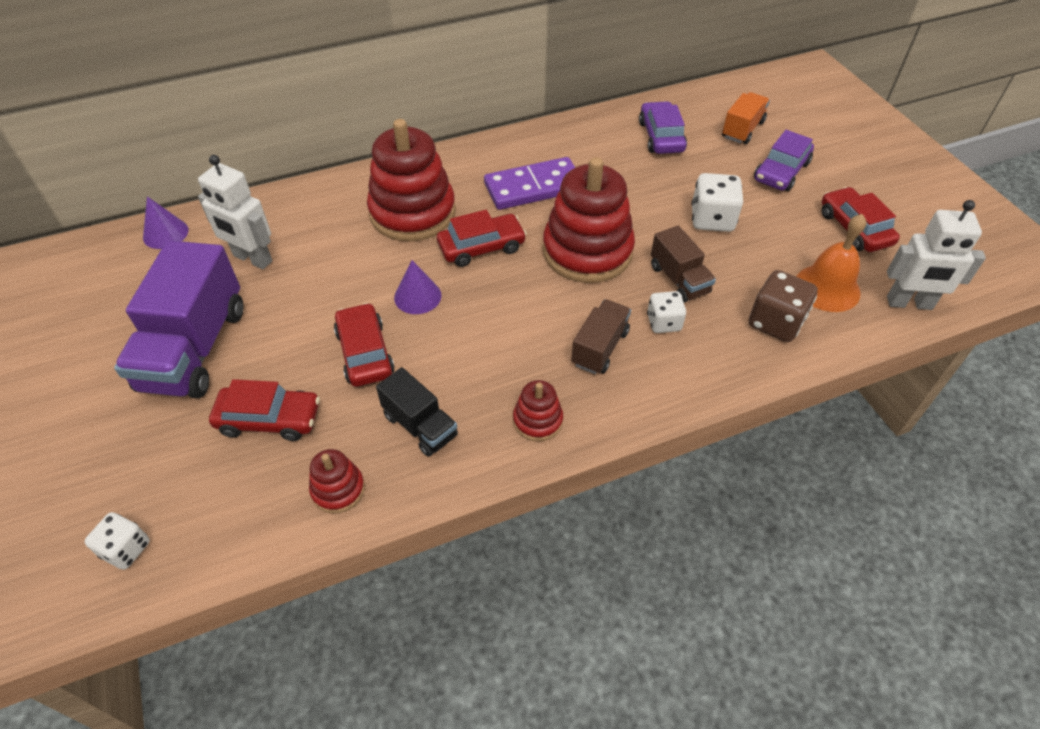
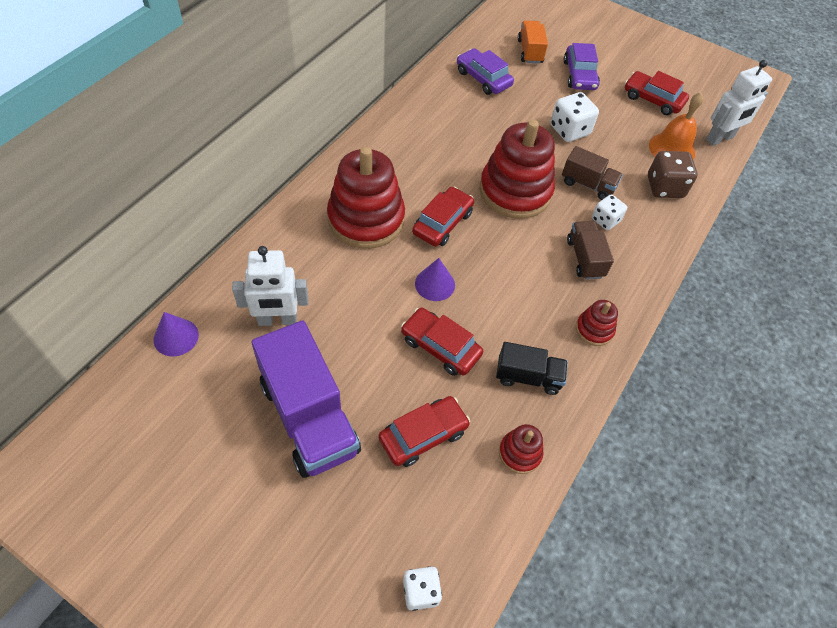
camera: 40 degrees left, 5 degrees up
(533, 187) = (434, 157): purple domino -> none

